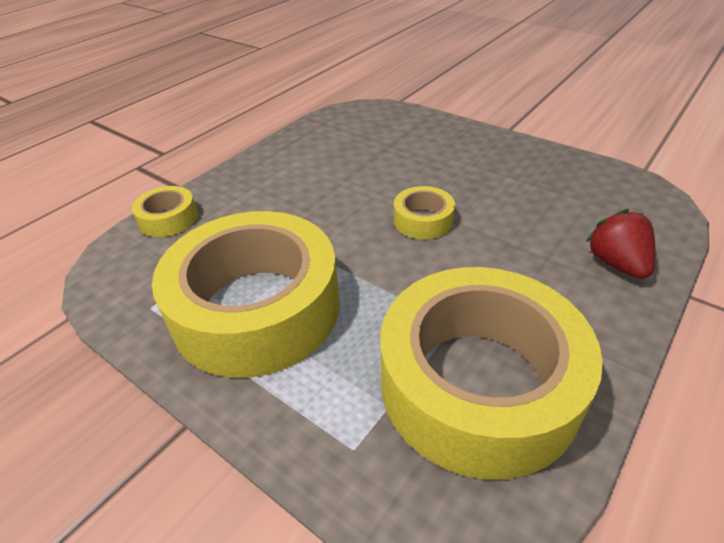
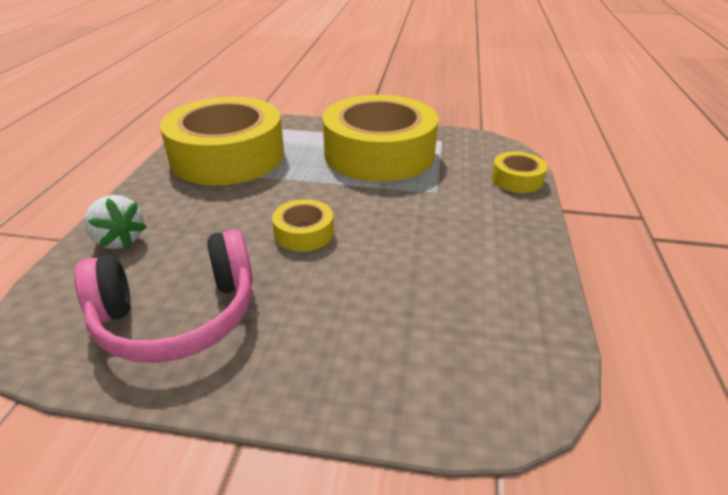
camera: 150 degrees right, 5 degrees down
(544, 183) = (178, 316): none -> pink headphones
(616, 264) = (119, 240): red strawberry -> white strawberry

